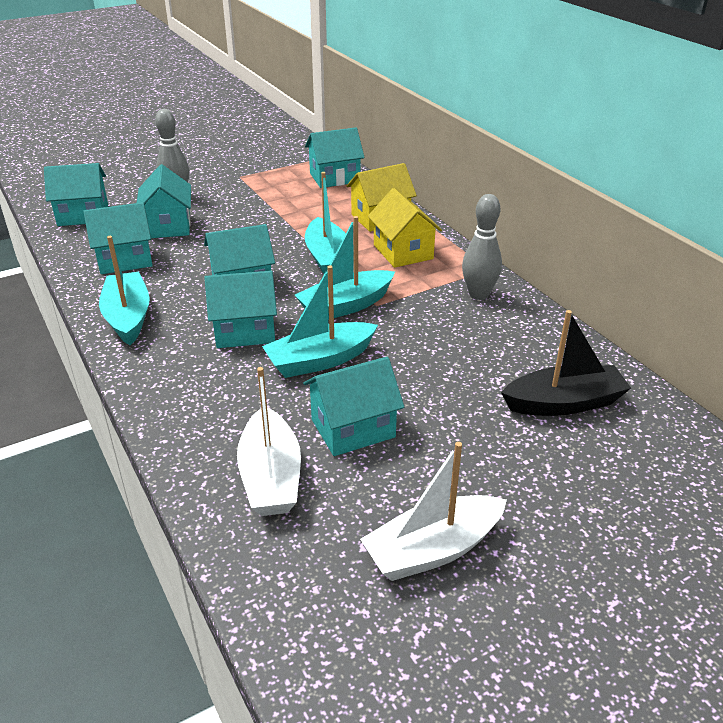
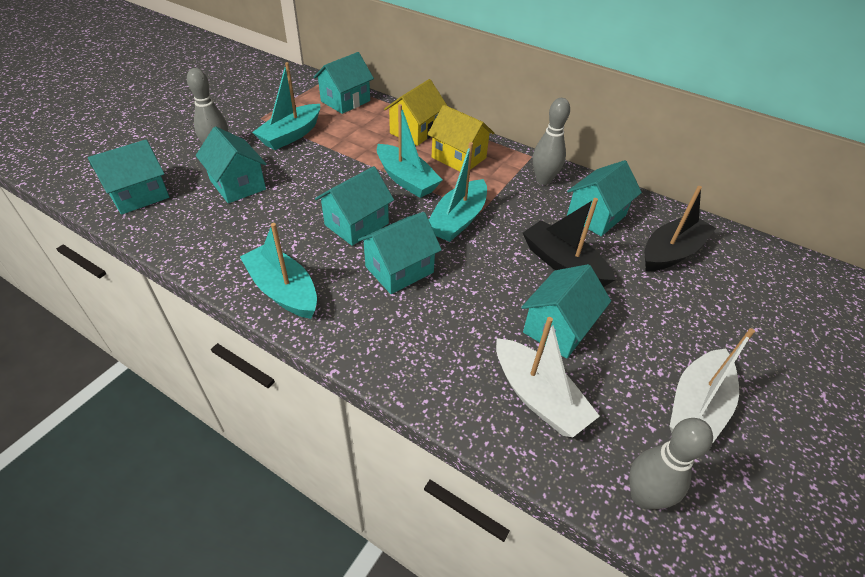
camera: 30 degrees left, 10 degrees up
(125, 260) = (226, 231): turquoise house -> turquoise house (596, 216)
(289, 597) = (643, 496): none -> grey bowling pin
(320, 360) = (482, 276): turquoise boat -> turquoise boat (291, 135)
(419, 375) = (563, 264): none -> black boat

